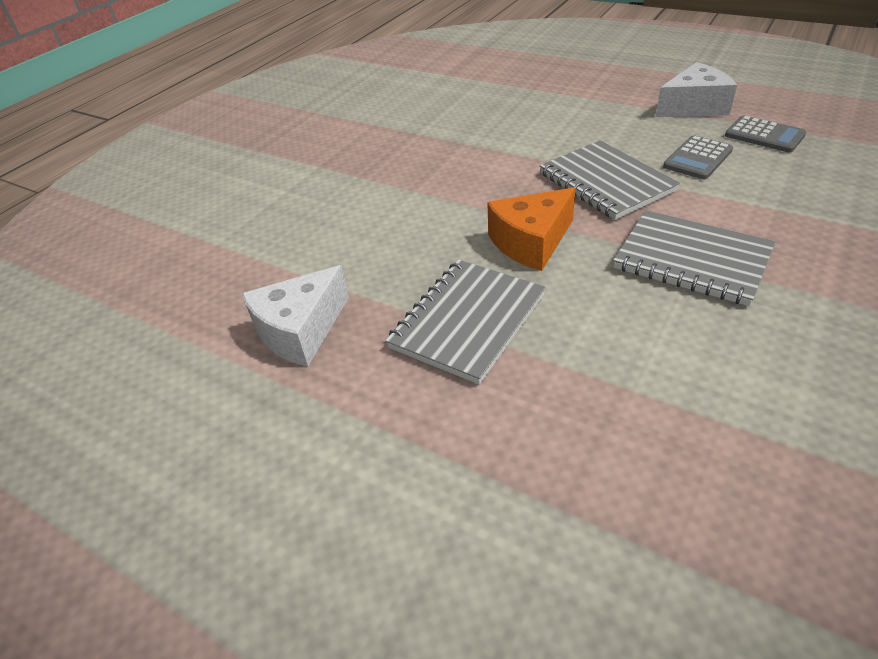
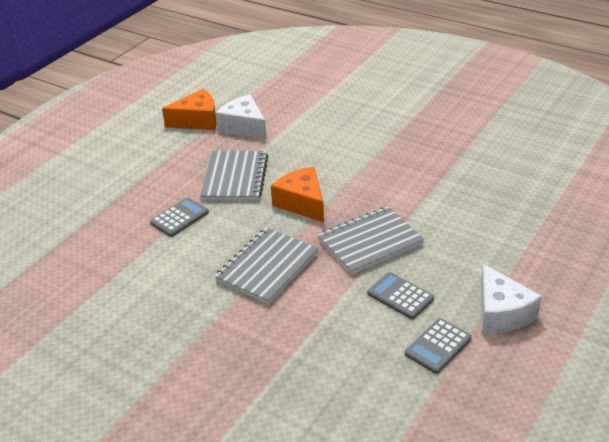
camera: 90 degrees right, 5 degrees down
(257, 405) = (197, 121): none -> orange cheese
(467, 321) = (235, 178): grey notebook -> grey notebook turned 60 degrees clockwise
(598, 379) = (179, 218): none -> grey calculator

